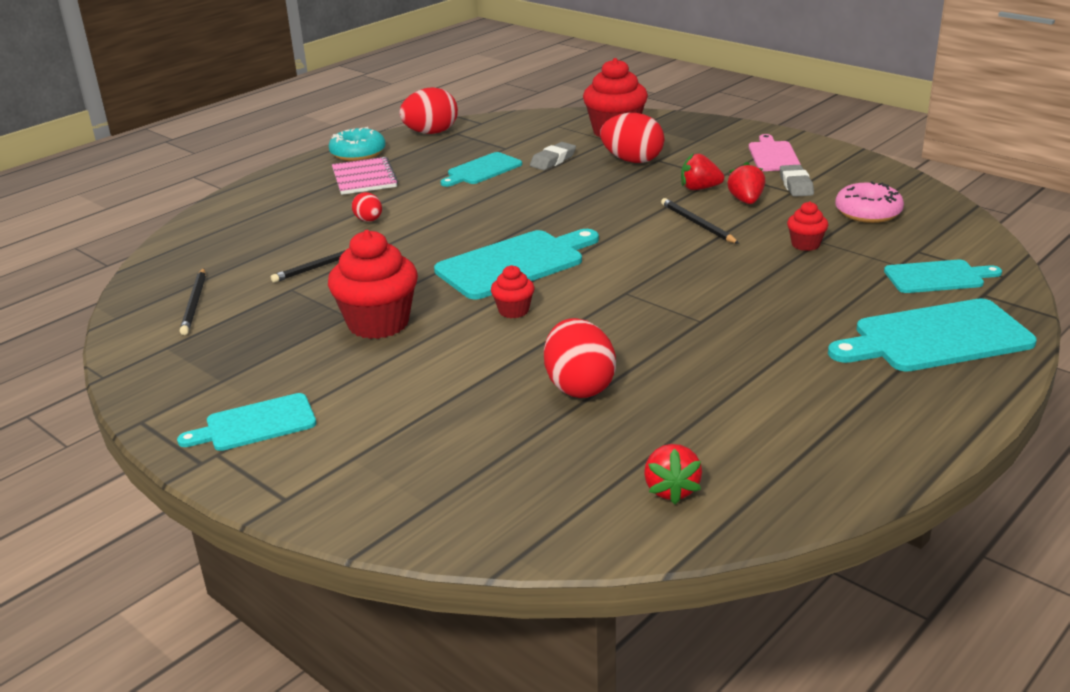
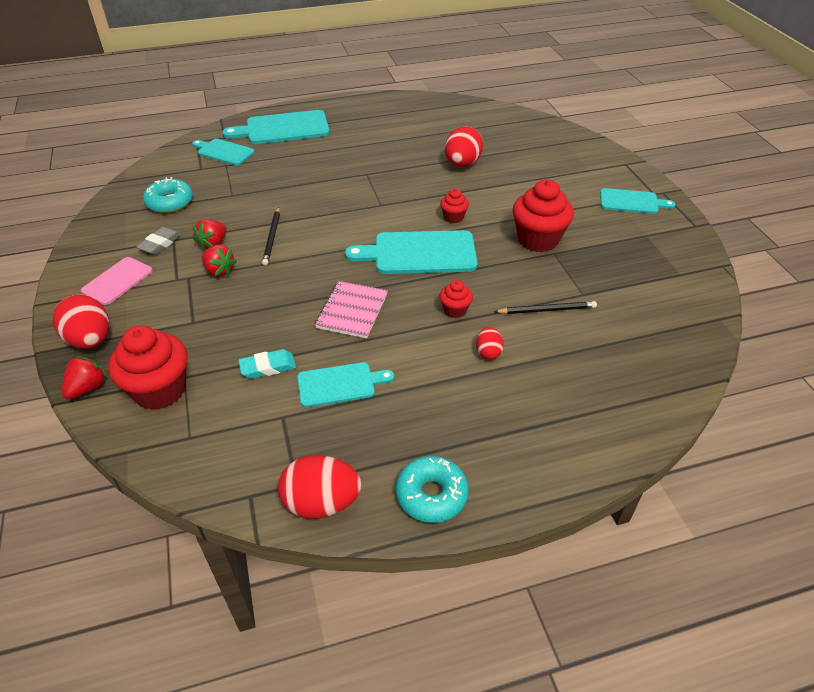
camera: 150 degrees left, 15 degrees up
(194, 304) = (658, 308): black pencil -> none
(364, 178) = (454, 430): pink notebook -> pink notebook (352, 311)
(553, 160) = (268, 367): grey eraser -> turquoise eraser
(632, 160) = (211, 331): red egg -> red egg (90, 340)
(671, 489) = (468, 117): red strawberry -> red strawberry (87, 388)
(805, 244) = (243, 195): red cupcake -> red cupcake (455, 310)
(868, 212) = (170, 202): pink donut -> turquoise donut
(936, 337) = (283, 128): turquoise cutting board -> turquoise cutting board turned 150 degrees clockwise

